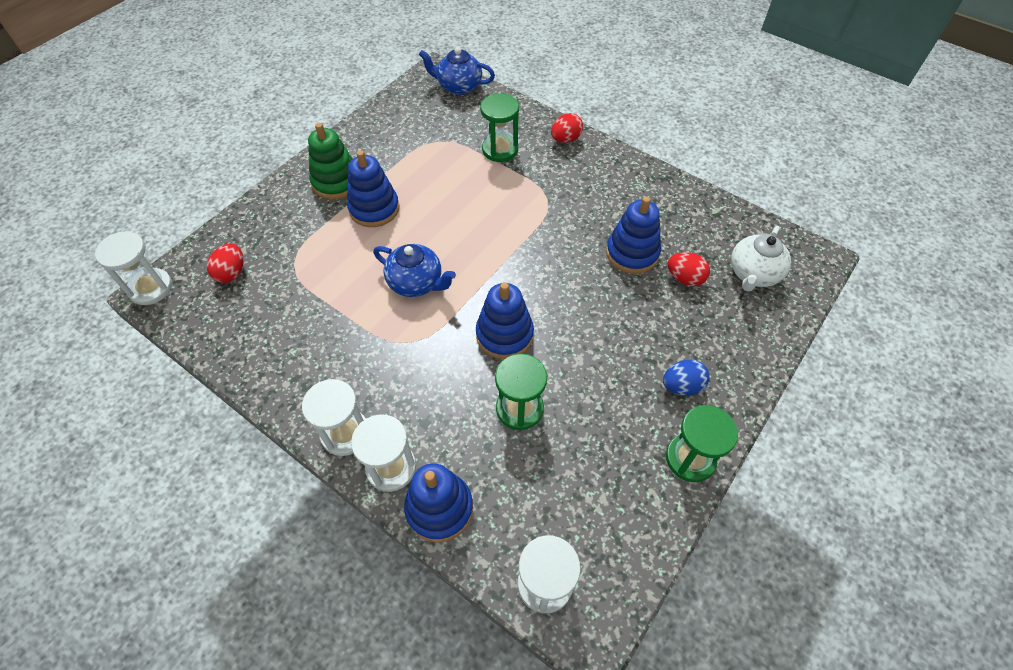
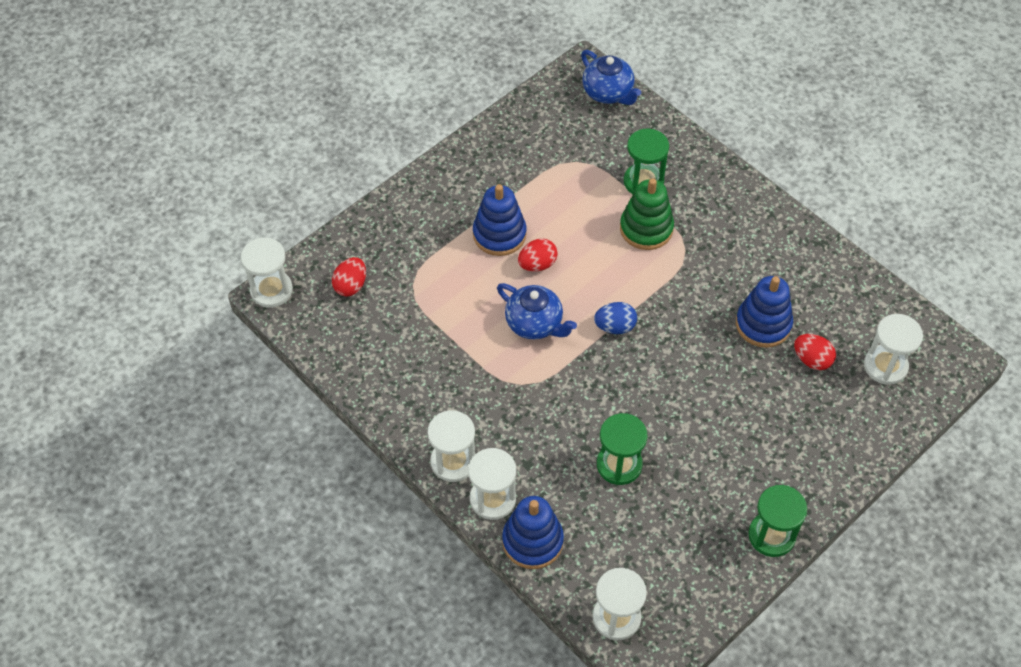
camera: 10 degrees right, 0 degrees up
(336, 182) = (462, 197): green stacking toy -> green stacking toy (646, 229)
(458, 86) = (608, 93): blue teapot -> blue teapot turned 150 degrees counterclockwise
(504, 335) = (616, 391): blue stacking toy -> none
(565, 139) = (719, 178): red egg -> red egg (537, 264)
(682, 386) = (780, 468): blue egg -> blue egg (615, 327)
(753, 274) = (885, 366): white teapot -> white hourglass

